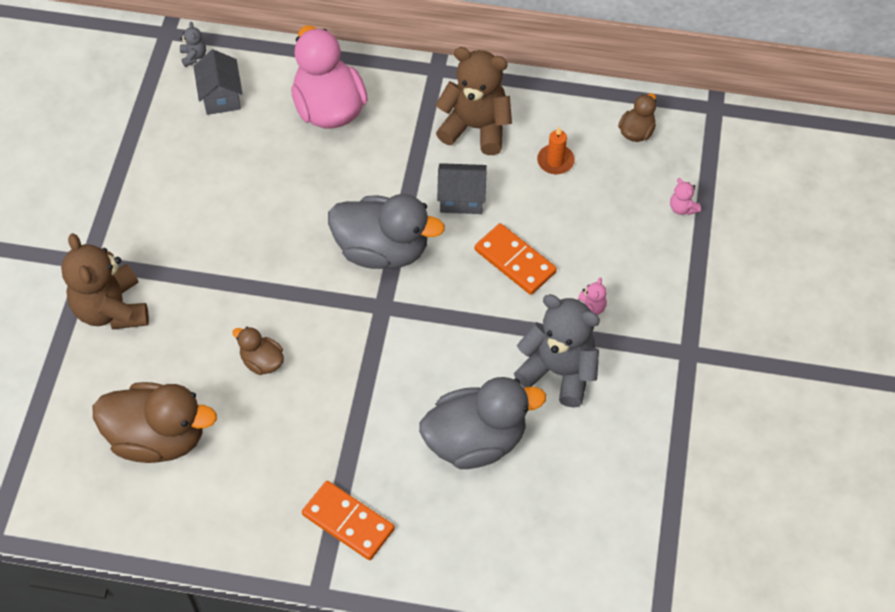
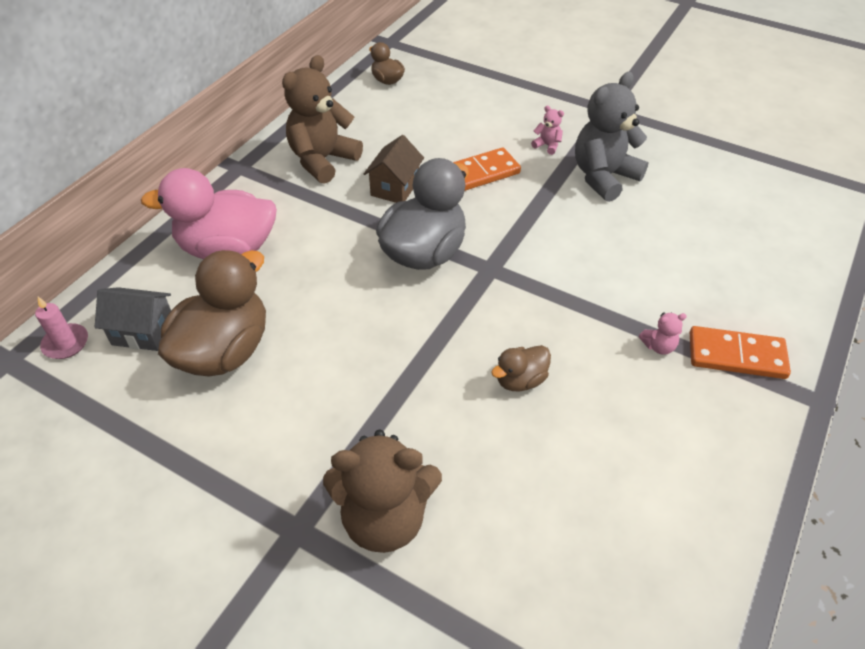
camera: 70 degrees left, 10 degrees down
(158, 437) = (593, 508): brown duck -> brown duck (224, 351)
(194, 56) = (66, 343): grey teddy bear -> pink candle
(348, 522) = (736, 355): orange domino -> orange domino turned 45 degrees clockwise
(461, 198) = (395, 188): grey house -> brown house
(476, 440) = (661, 243): grey duck -> none
(555, 161) = (388, 126): orange candle -> none
(682, 208) = (473, 78): pink teddy bear -> pink teddy bear (658, 346)

